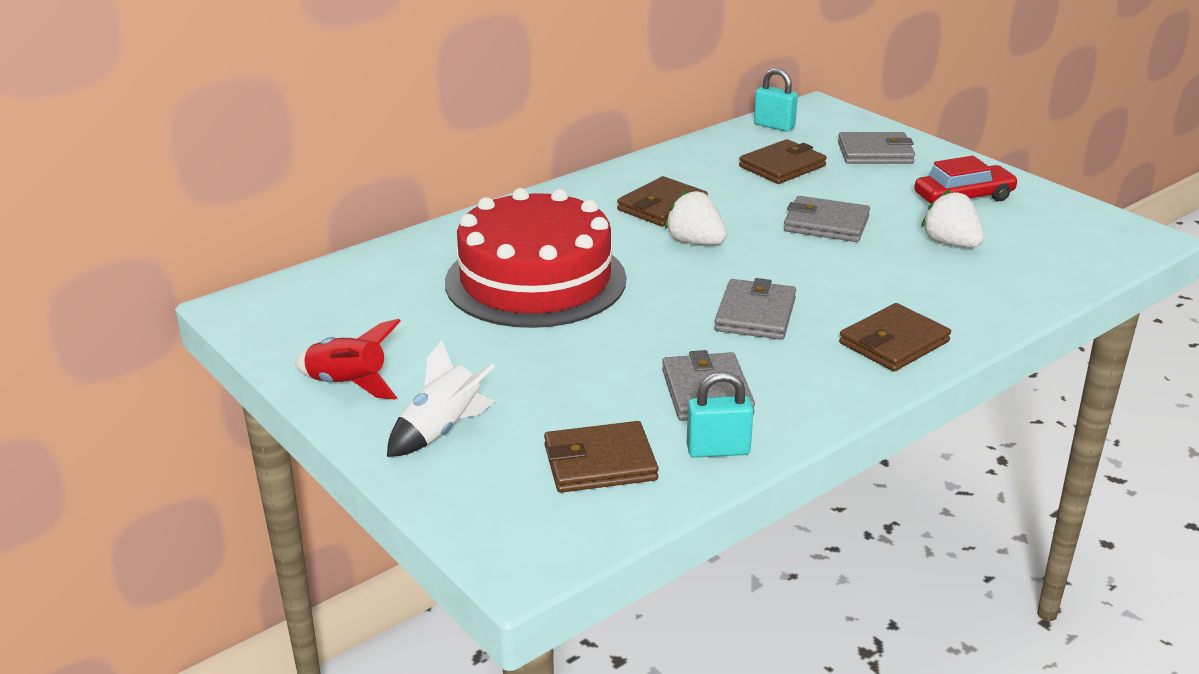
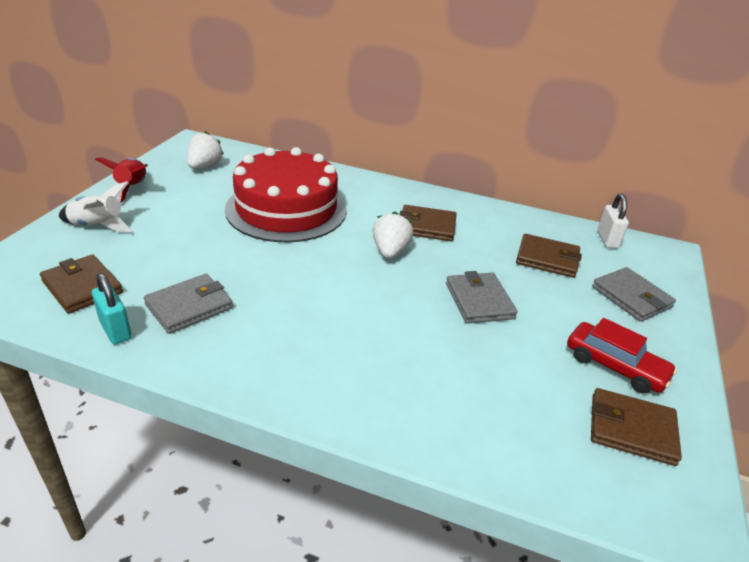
camera: 55 degrees right, 5 degrees up
(755, 314) = (310, 301): grey wallet -> none
(774, 126) = (607, 240): turquoise padlock -> white padlock
(894, 342) = (319, 381): brown wallet -> brown wallet (631, 429)
(950, 243) = (520, 377): white strawberry -> white strawberry (204, 166)

